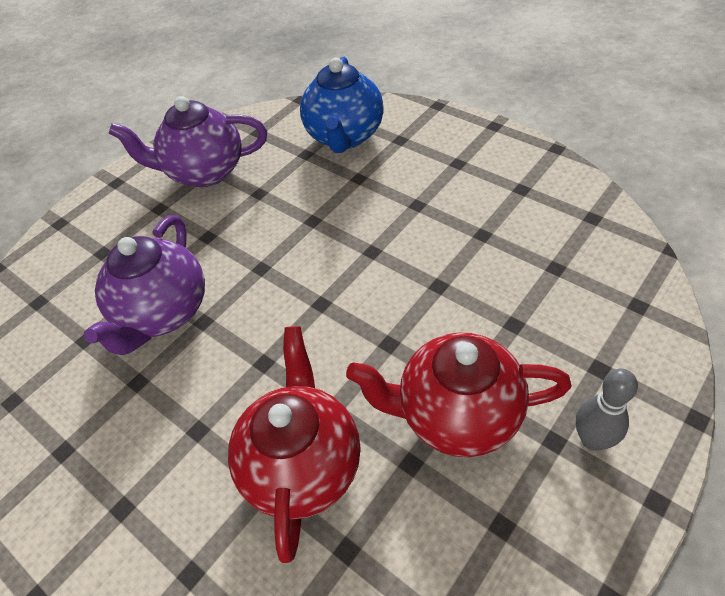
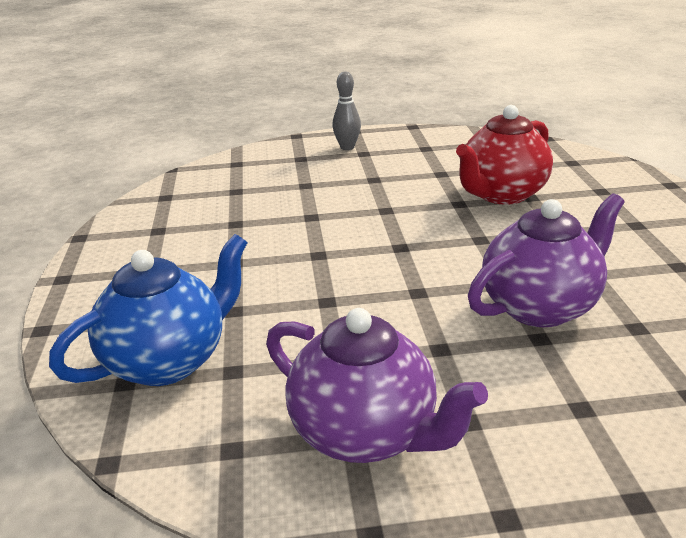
camera: 140 degrees left, 20 degrees down
(457, 415) = (393, 175): red teapot -> none

